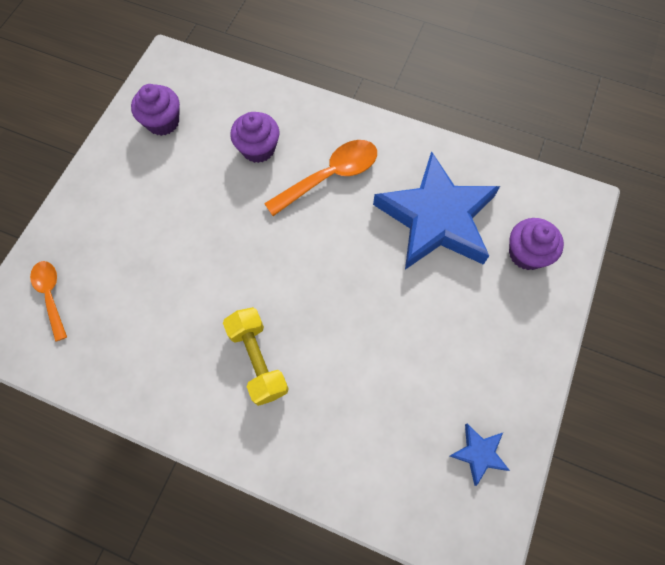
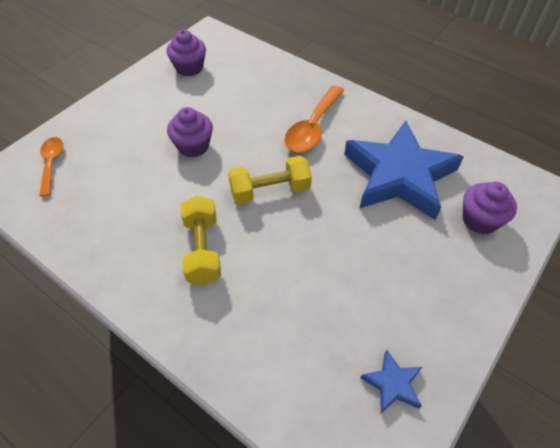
camera: 15 degrees right, 15 degrees down
(258, 148) = (258, 98): purple cupcake -> purple cupcake (193, 146)
(307, 271) = (270, 191): none -> yellow dumbbell
(330, 176) = (313, 127): orange spoon -> orange spoon turned 135 degrees clockwise

